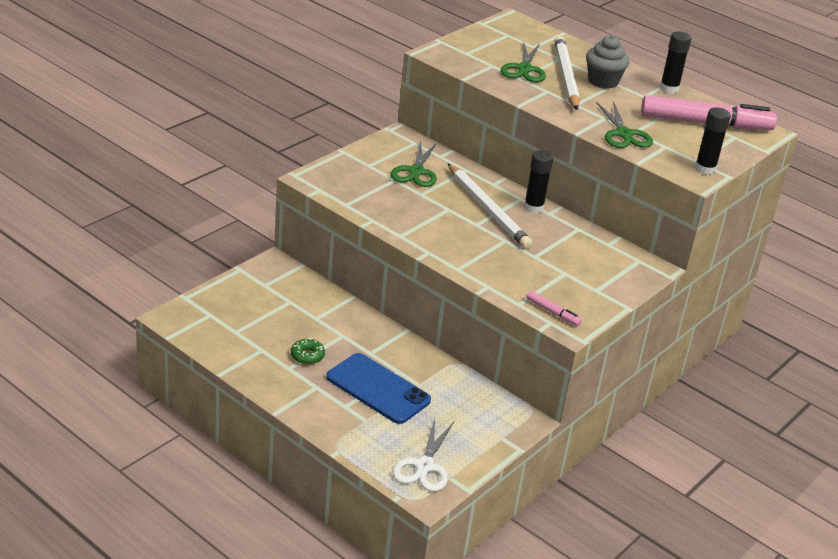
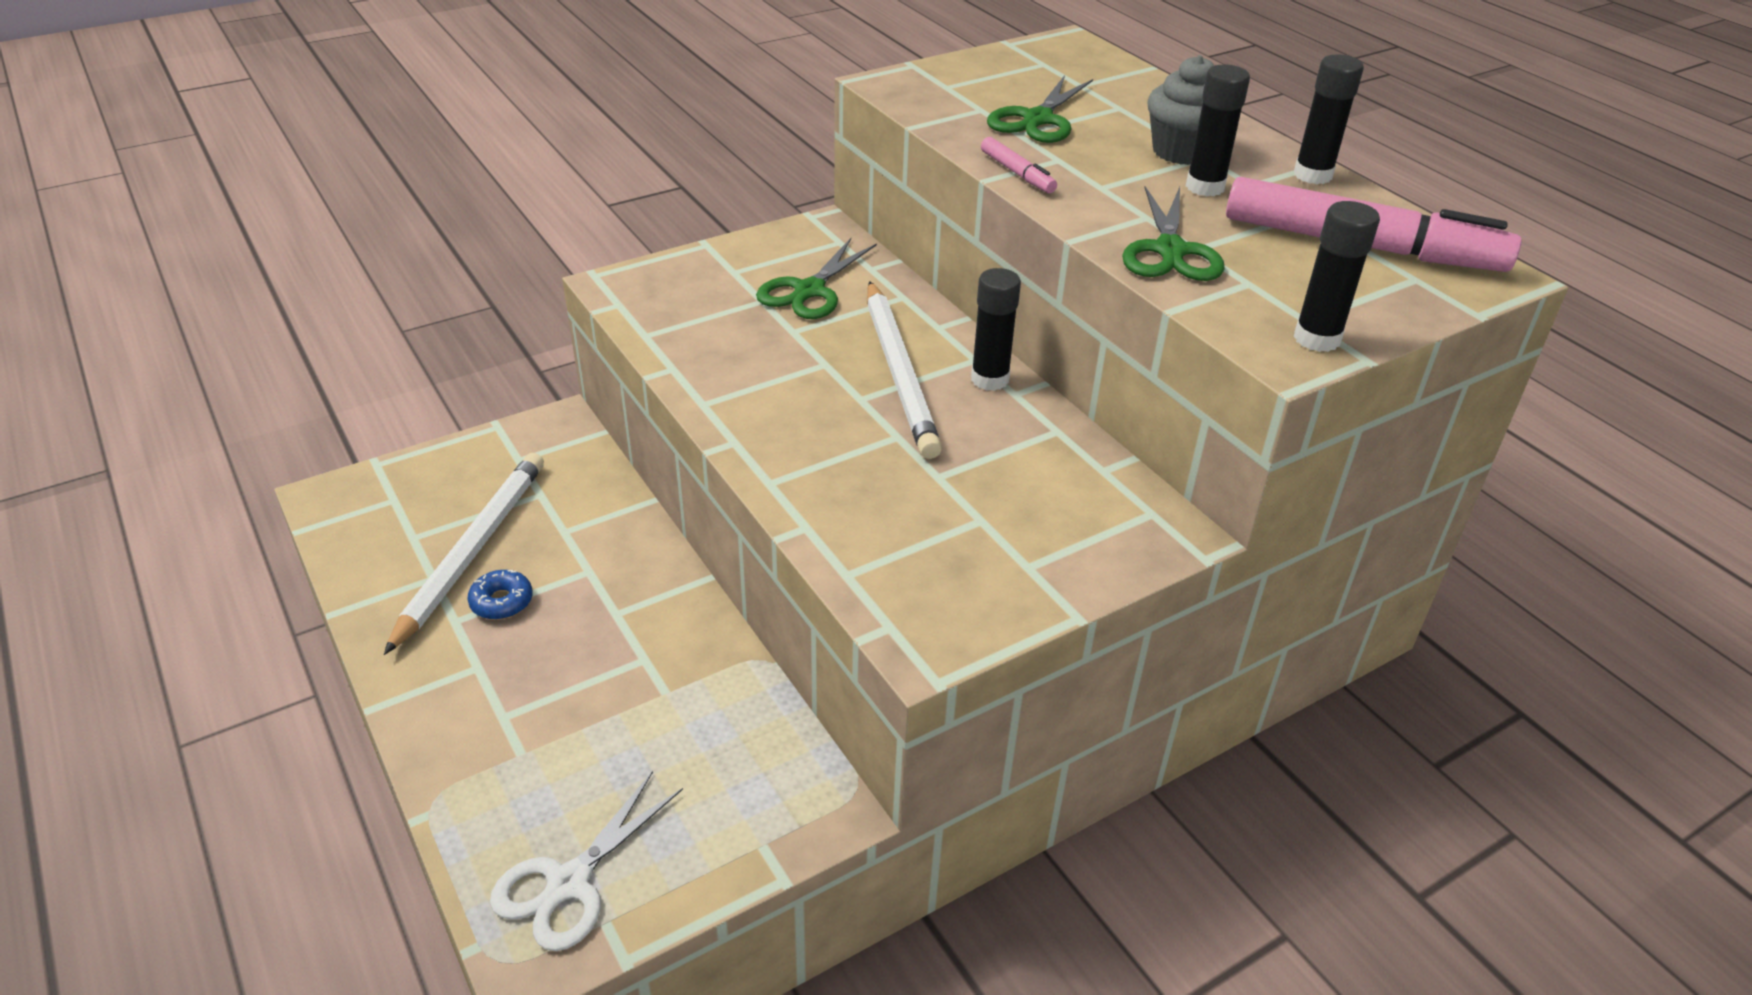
camera: 20 degrees right, 5 degrees up
(307, 356) = (501, 602): green donut -> blue donut
(378, 389) = (584, 690): blue phone -> none
(552, 312) = (907, 604): pink marker -> pink marker (1017, 173)
(566, 76) = (1111, 138): white pencil -> white pencil (472, 551)
(623, 100) = (1205, 187): none -> black glue stick

